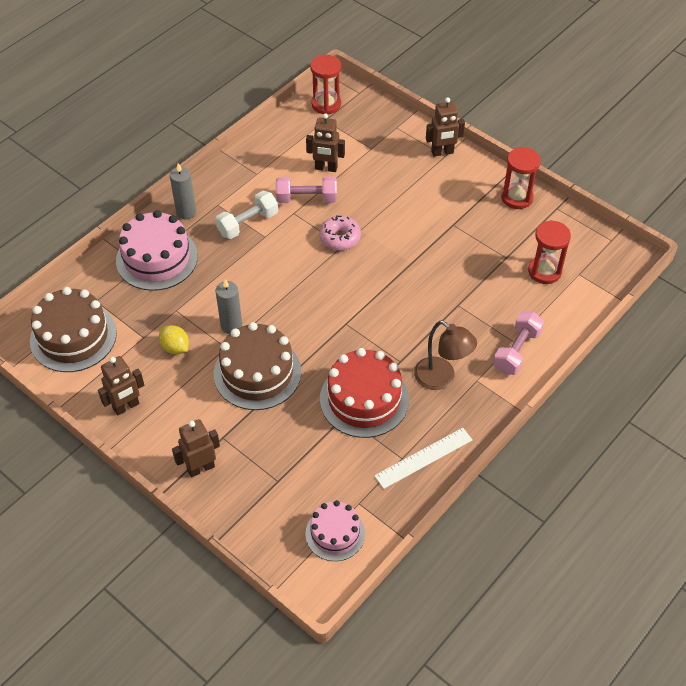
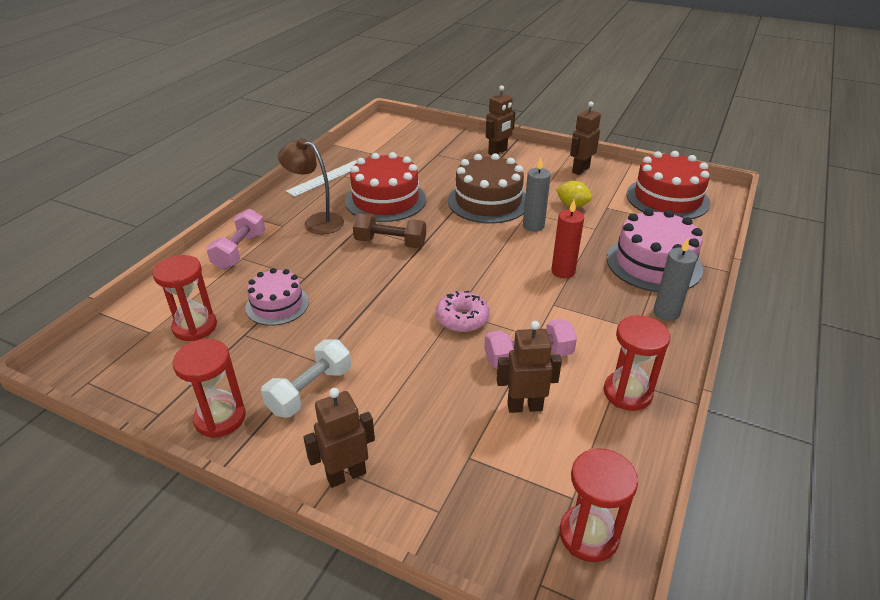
camera: 165 degrees right, 15 degrees down
(73, 337) = (667, 198): brown cake -> red cake
(237, 266) = (563, 271): none -> red candle
(247, 223) = (583, 314): white dumbbell -> white dumbbell (310, 390)
(257, 163) = (627, 393): none -> red hourglass
(335, 533) = (385, 140): pink cake -> pink cake (277, 305)
(374, 332) = (390, 243): none -> brown dumbbell

